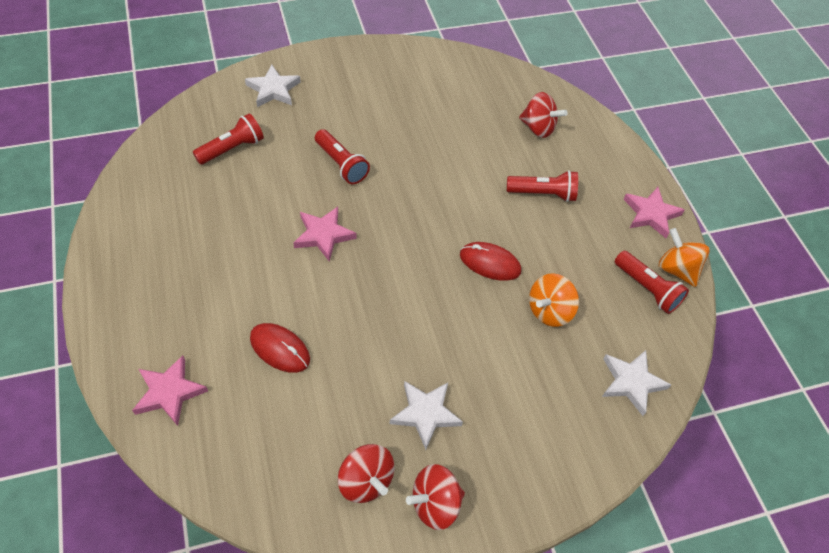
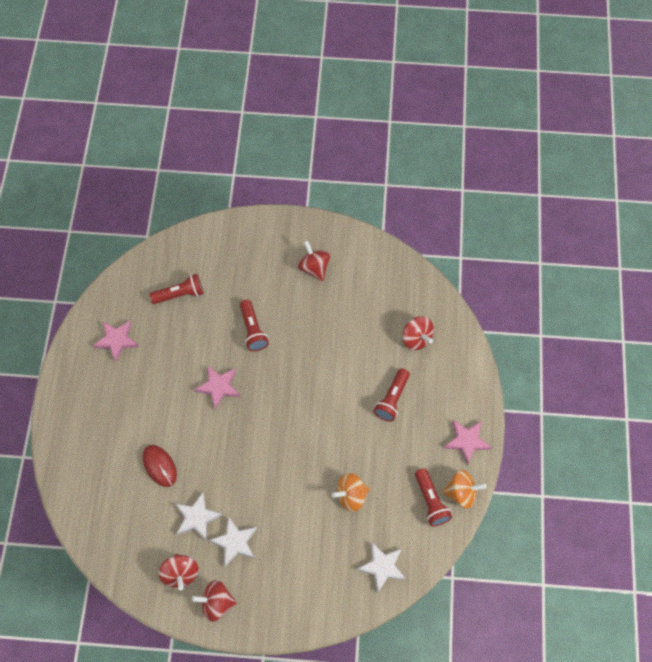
camera: 25 degrees right, 10 degrees up
(169, 392) = (82, 474): pink star -> pink star (116, 340)
(273, 90) = (227, 247): white star -> white star (197, 518)
(387, 87) = (314, 268): none -> red spinning top
(490, 263) = (326, 445): red mouse -> none
(543, 194) = (392, 399): red flashlight -> red flashlight turned 90 degrees clockwise
(676, 269) = (461, 493): orange spinning top -> orange spinning top turned 105 degrees clockwise

